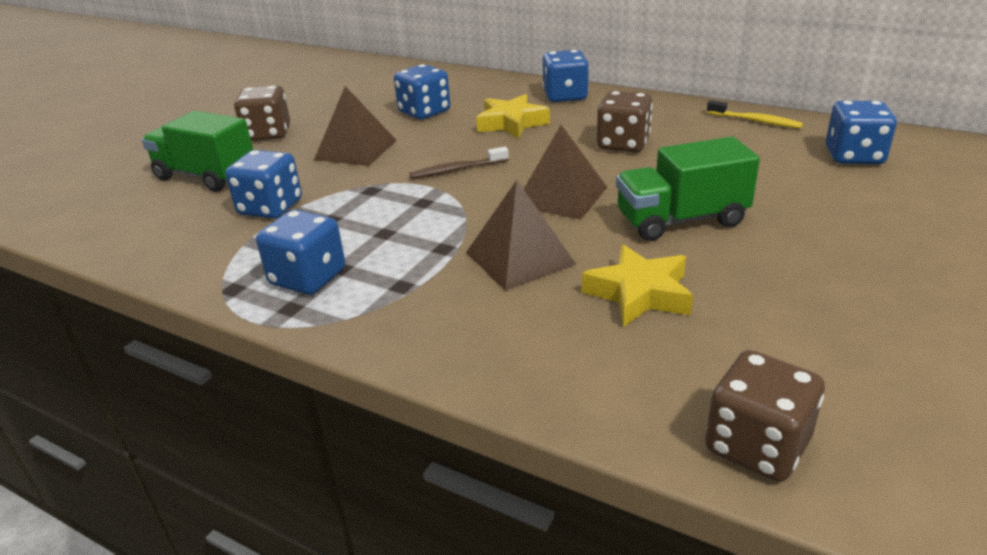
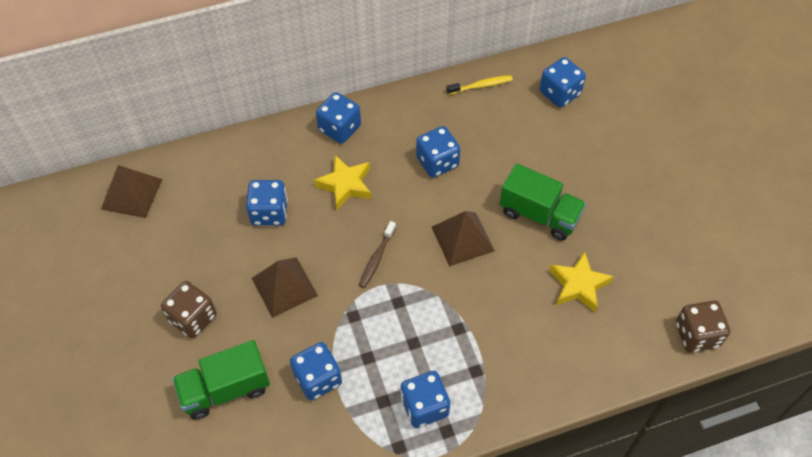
camera: 50 degrees left, 25 degrees up
(519, 258) = (502, 304): brown pyramid -> brown pyramid (131, 194)
(623, 144) = (437, 162): brown dice -> blue dice
(681, 220) = (539, 214): green truck -> green truck turned 90 degrees counterclockwise

